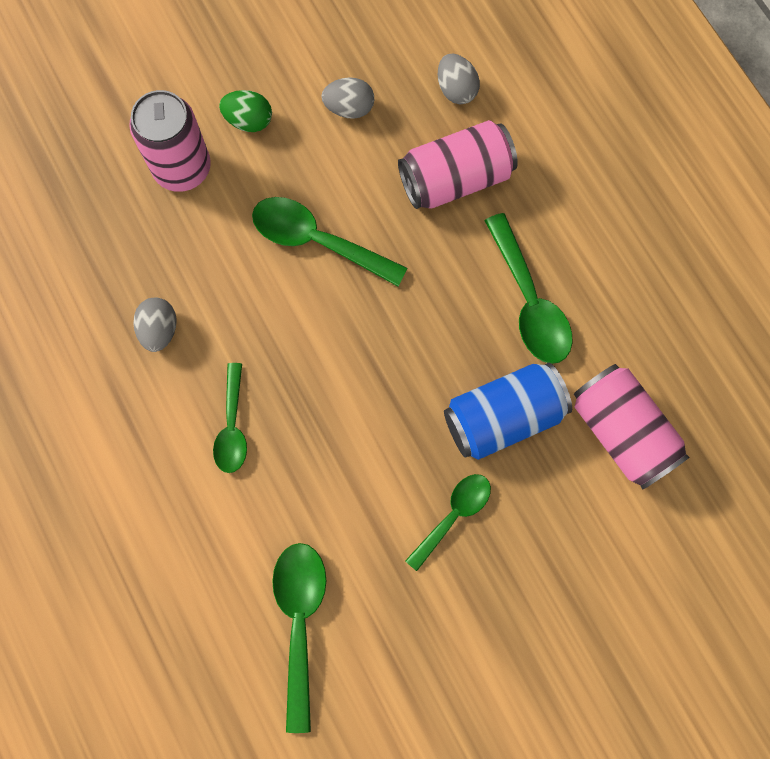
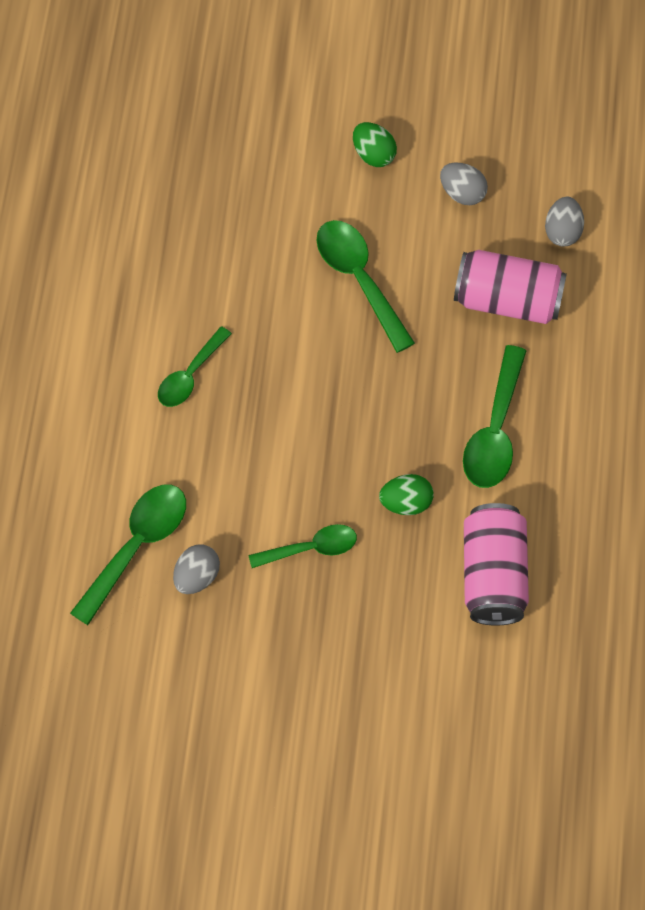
camera: 35 degrees right, 10 degrees down
(159, 330) = (187, 270): grey egg -> grey egg (197, 577)
(182, 168) = (293, 159): pink can -> none
(503, 417) = (406, 503): blue can -> green egg

